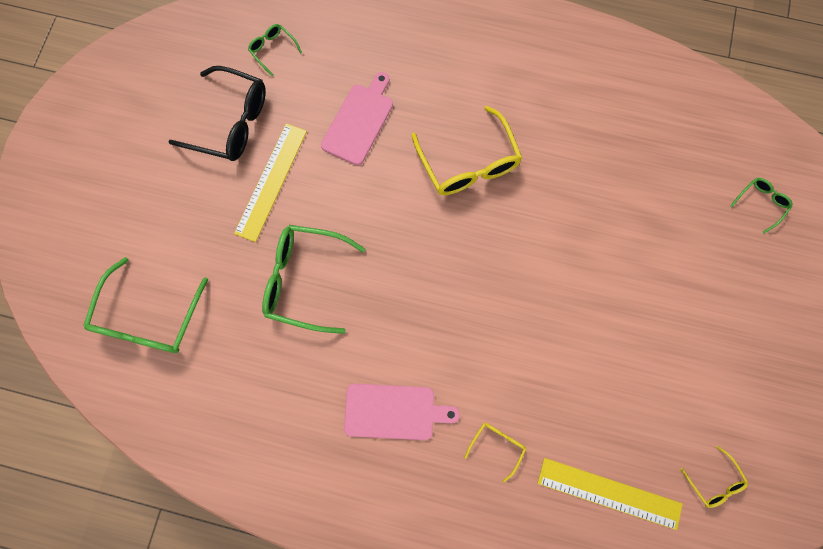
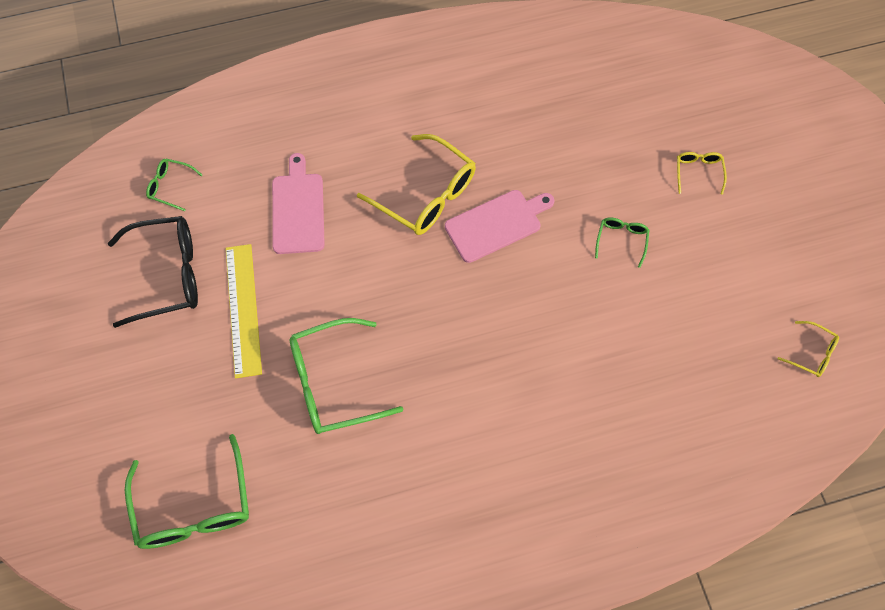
camera: 30 degrees left, 10 degrees down
(394, 411) = (494, 456): pink cutting board -> pink cutting board (496, 224)
(497, 445) = (608, 432): yellow glasses -> yellow glasses (698, 172)
(609, 493) = (731, 416): yellow ruler -> none
(760, 203) = (703, 99): green glasses -> green glasses (621, 240)

